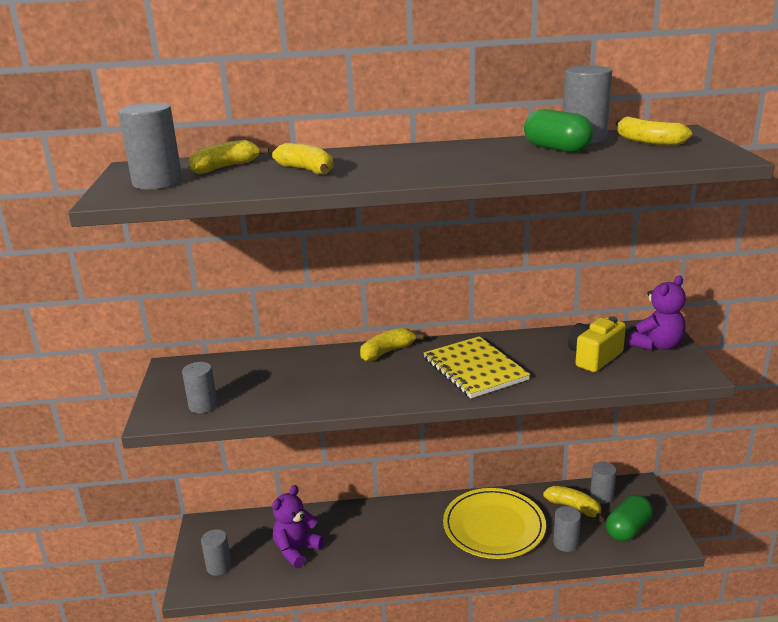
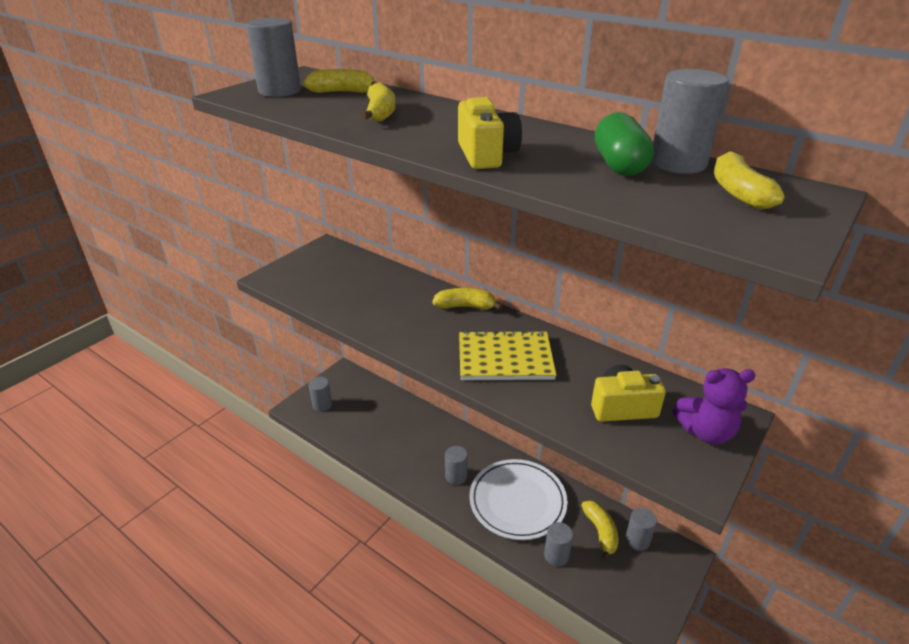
camera: 40 degrees right, 10 degrees up
(203, 405) = (301, 283): grey cylinder -> grey cylinder (456, 476)
(296, 550) = (373, 424): purple teddy bear -> none
(465, 168) = (486, 155): none -> yellow camera
(475, 369) = (505, 358): yellow notebook -> yellow notebook turned 75 degrees clockwise
(494, 526) = (517, 501): yellow plate -> white plate
(628, 529) = (624, 584): green capsule -> none

